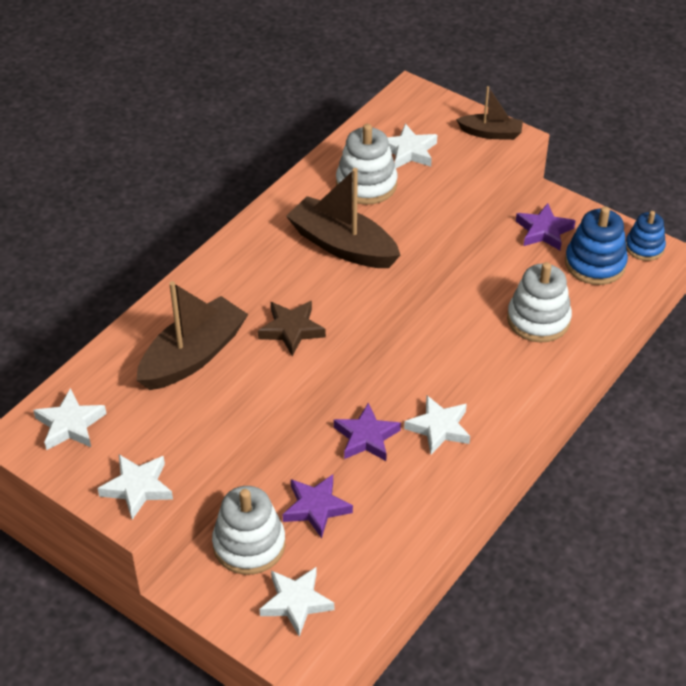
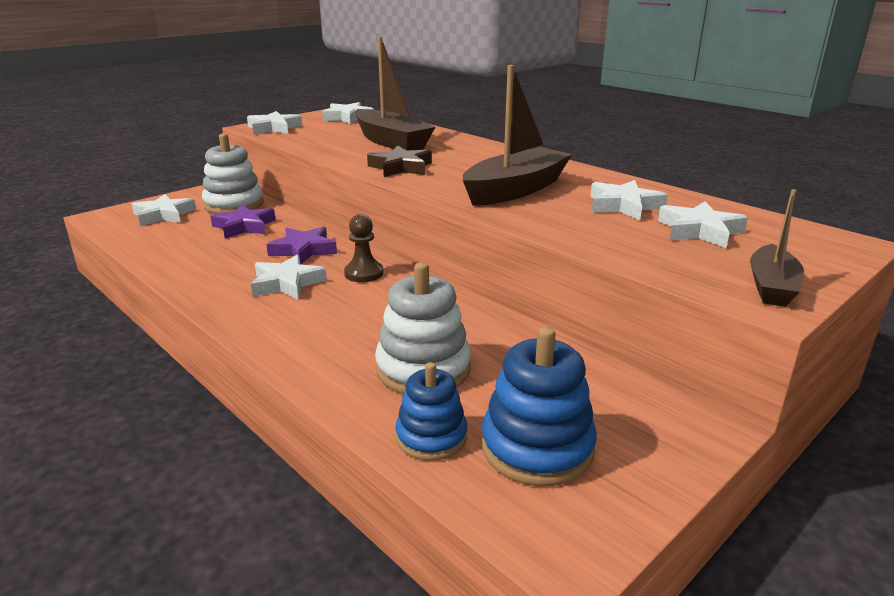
camera: 100 degrees right, 20 degrees down
(366, 184) = (624, 206): white stacking toy -> white star
(405, 381) = (364, 273): none -> brown pawn
(544, 231) = (622, 405): purple star -> none
(644, 247) = (581, 527): blue stacking toy -> blue stacking toy (431, 437)

